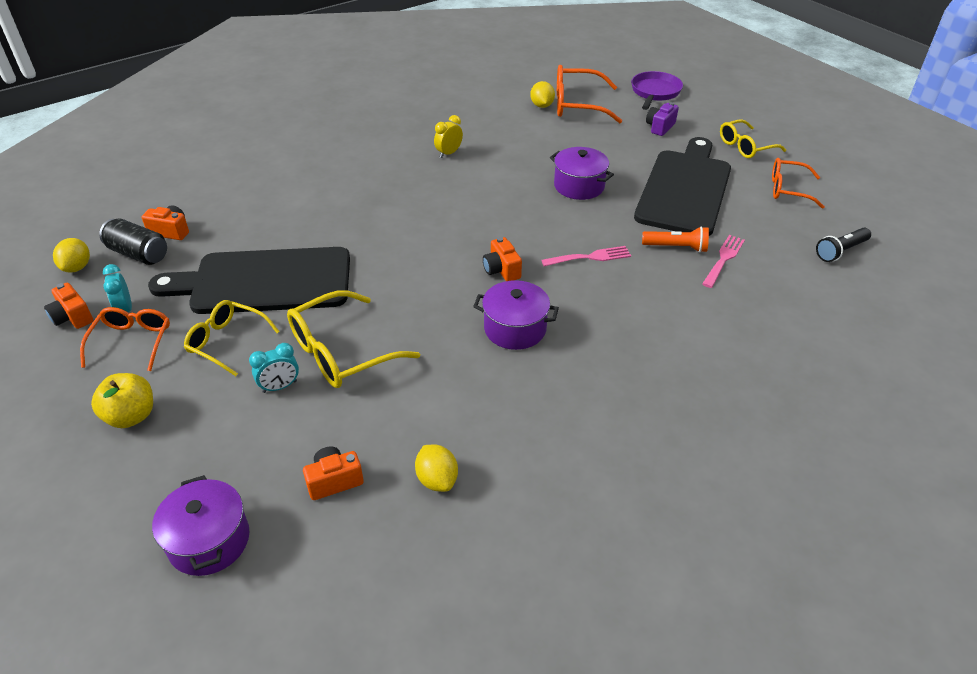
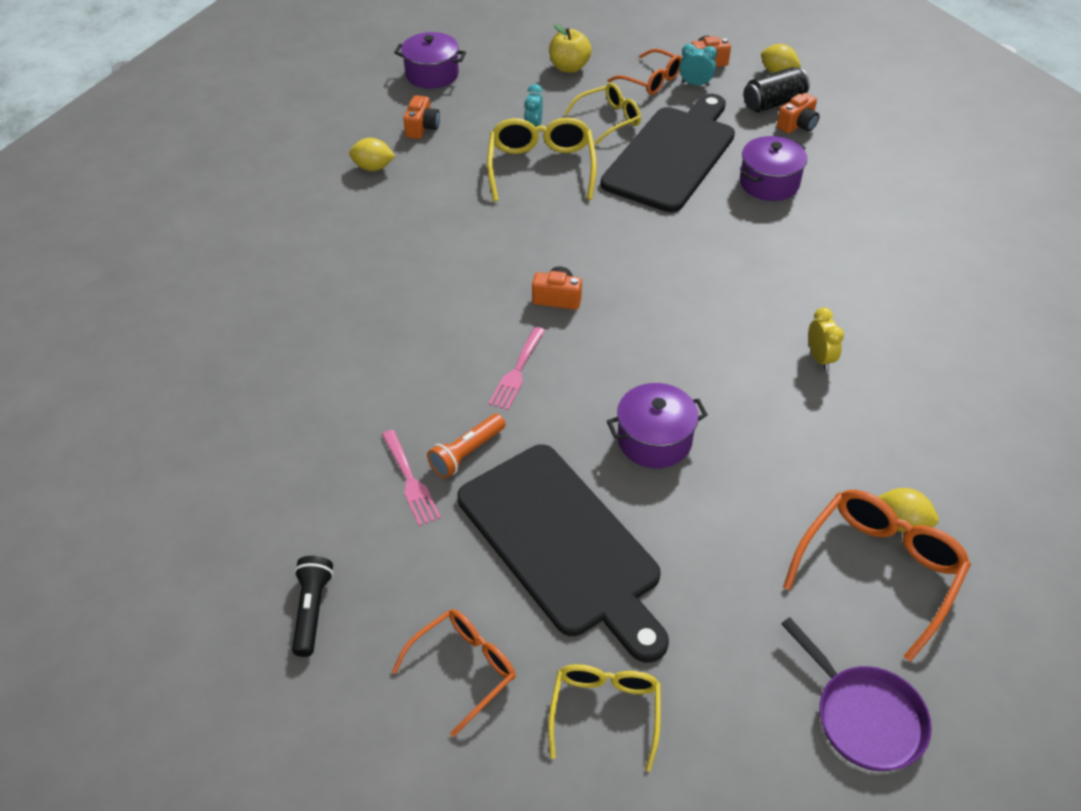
camera: 125 degrees right, 5 degrees up
(515, 328) = (471, 268): purple pot -> purple pot (769, 183)
(660, 127) = (740, 635): purple camera -> none

